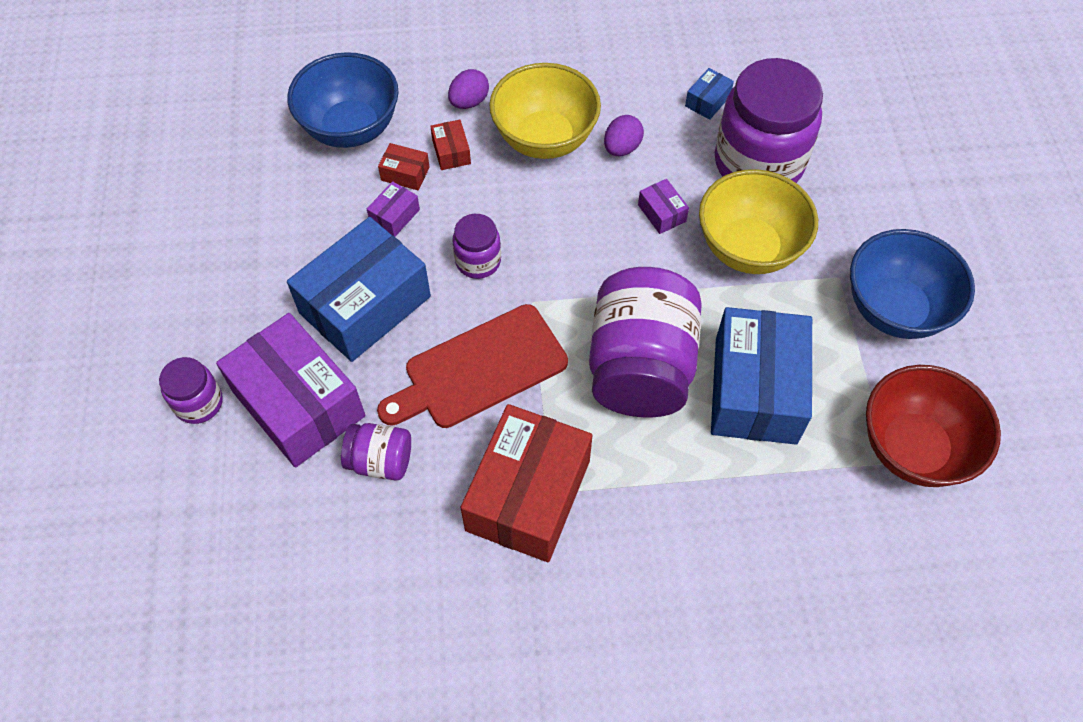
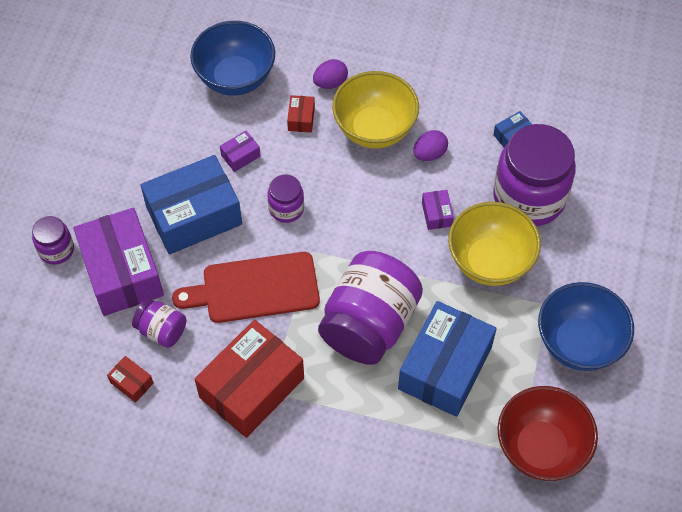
camera: 20 degrees right, 0 degrees up
(405, 174) = (261, 125): red box -> red box (131, 383)

